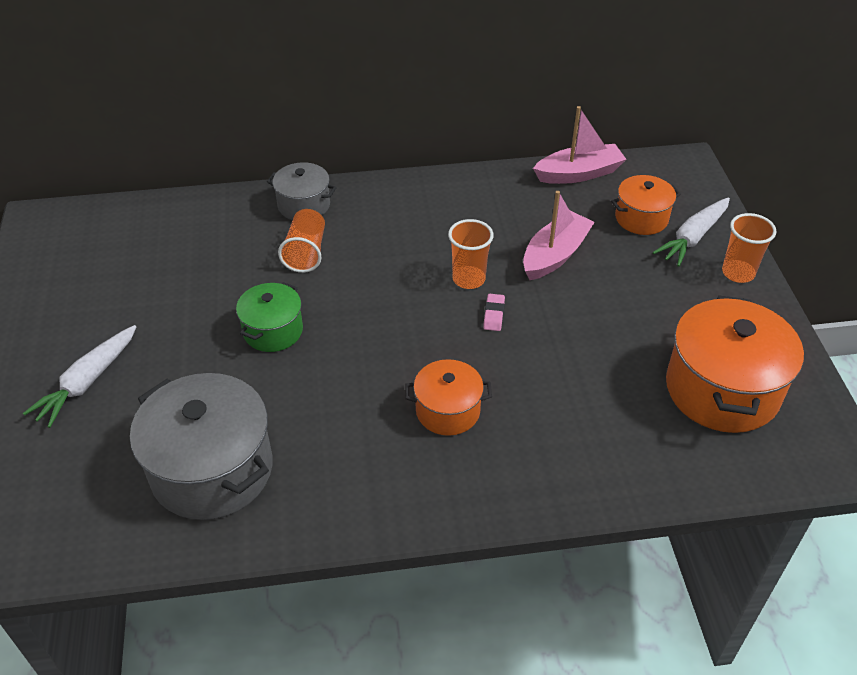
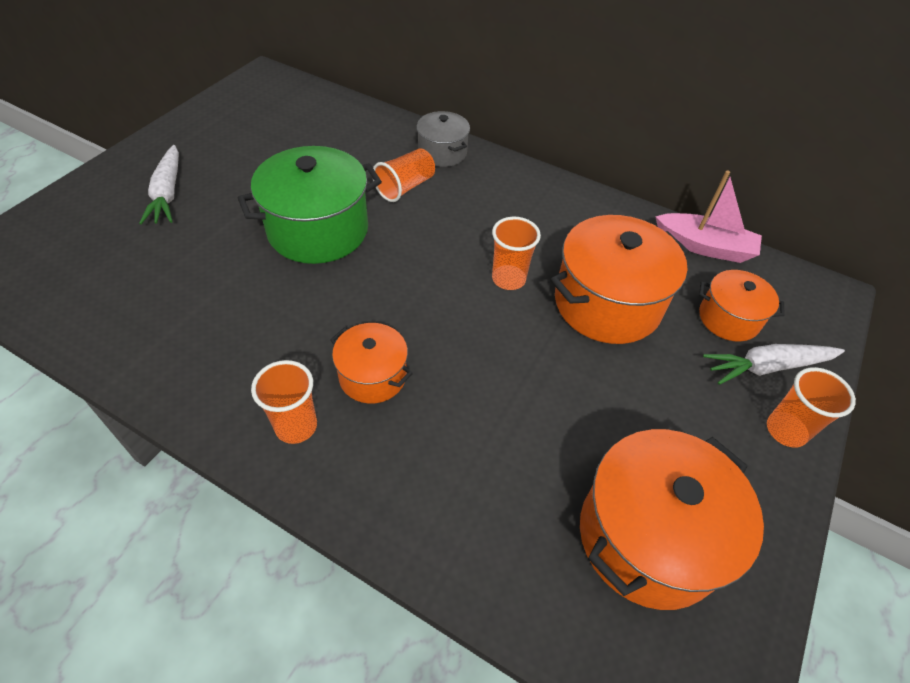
camera: 35 degrees right, 5 degrees up
(88, 382) = (168, 193): white carrot -> white carrot turned 75 degrees counterclockwise
(212, 470) = (164, 304): grey pot -> none
(273, 331) = (318, 230): green pot -> green pot, size x1.79
(432, 481) = (296, 426): none -> orange cup
(494, 315) = (498, 321): pink eraser -> none
(555, 255) = (607, 303): pink boat -> orange pot

